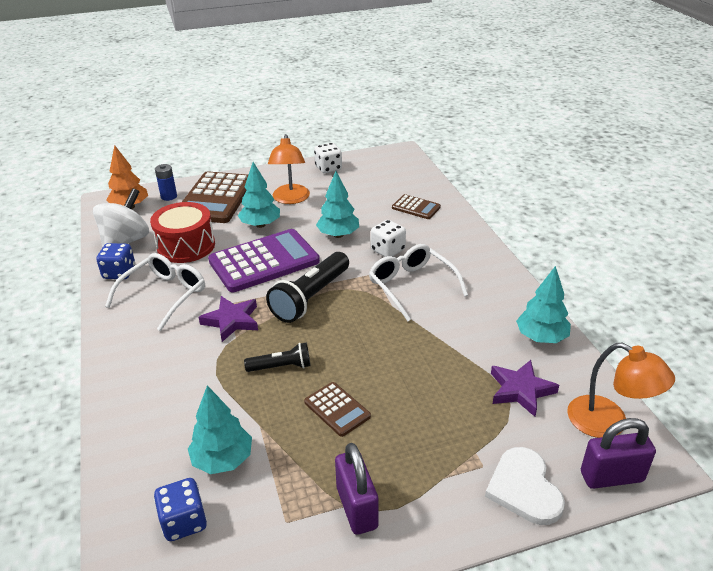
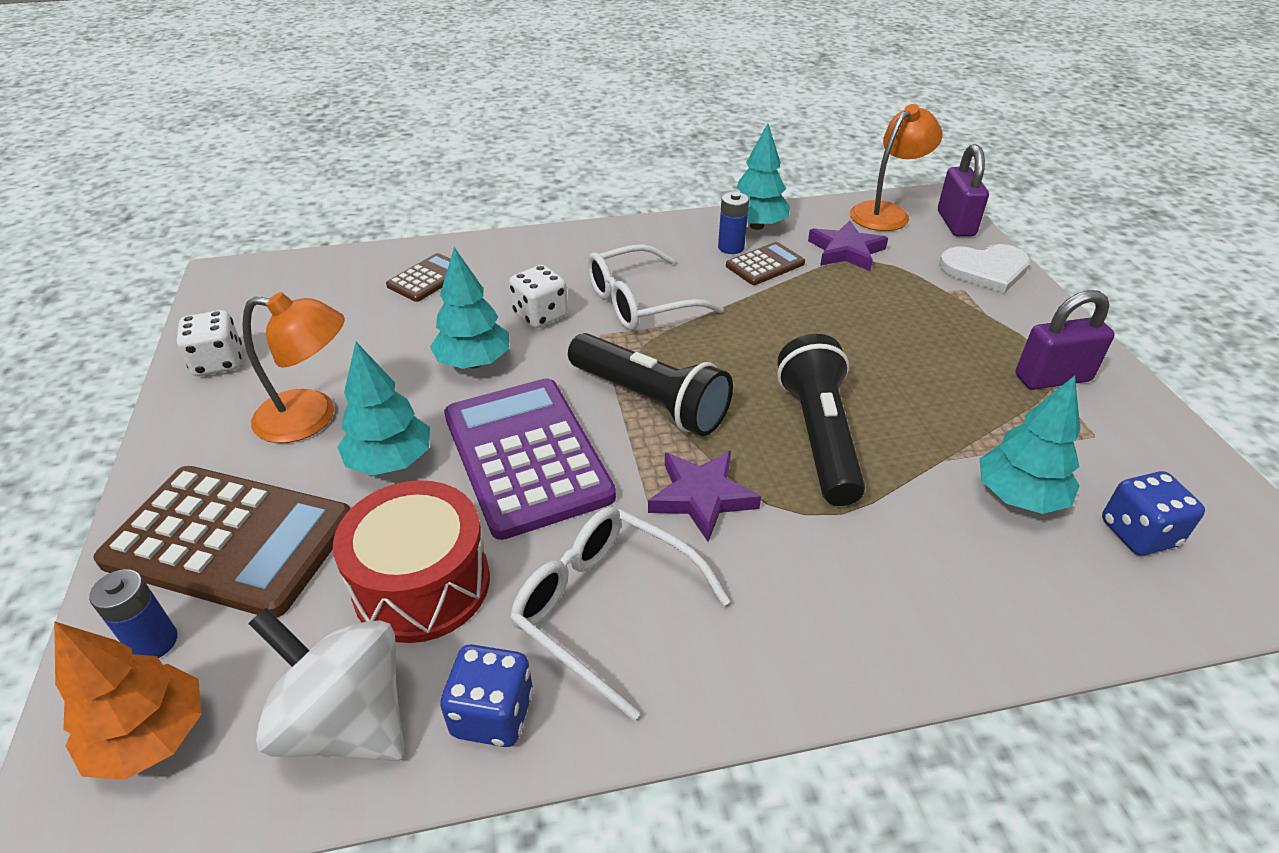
camera: 85 degrees left, 5 degrees up
(281, 367) = (819, 436): black flashlight -> black flashlight, size x1.80
(337, 409) = (899, 385): brown calculator -> brown calculator (765, 265)
(500, 324) = (731, 247): none -> blue battery

